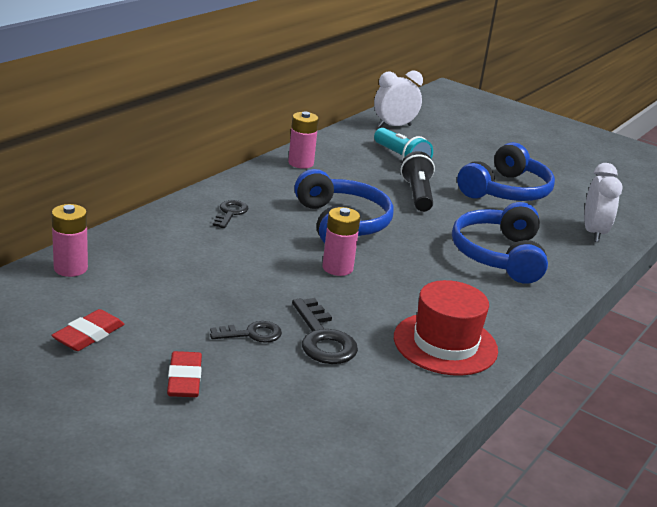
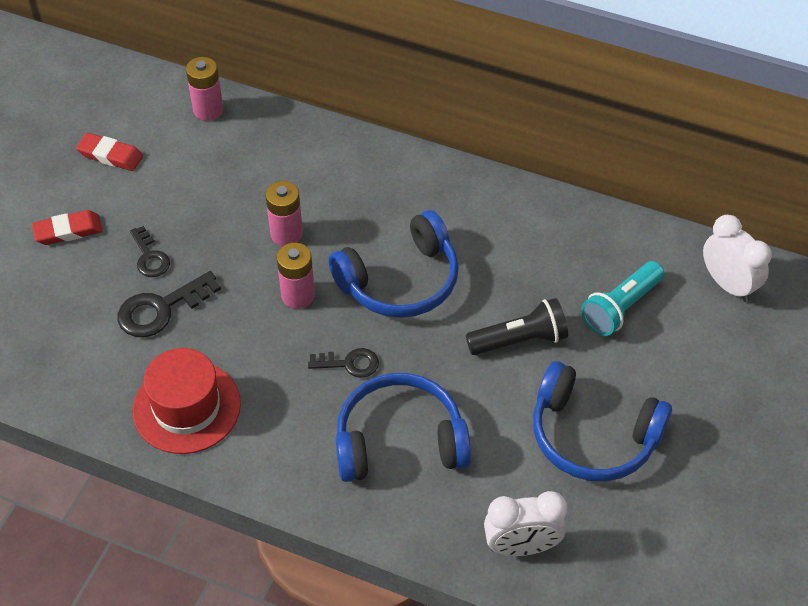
camera: 80 degrees right, 25 degrees up
(230, 213) = (372, 185): black key -> black key (349, 363)
(301, 163) = (536, 214): pink battery -> pink battery (286, 234)

